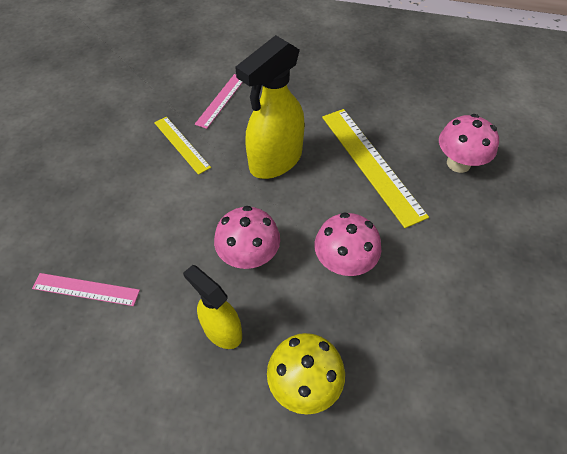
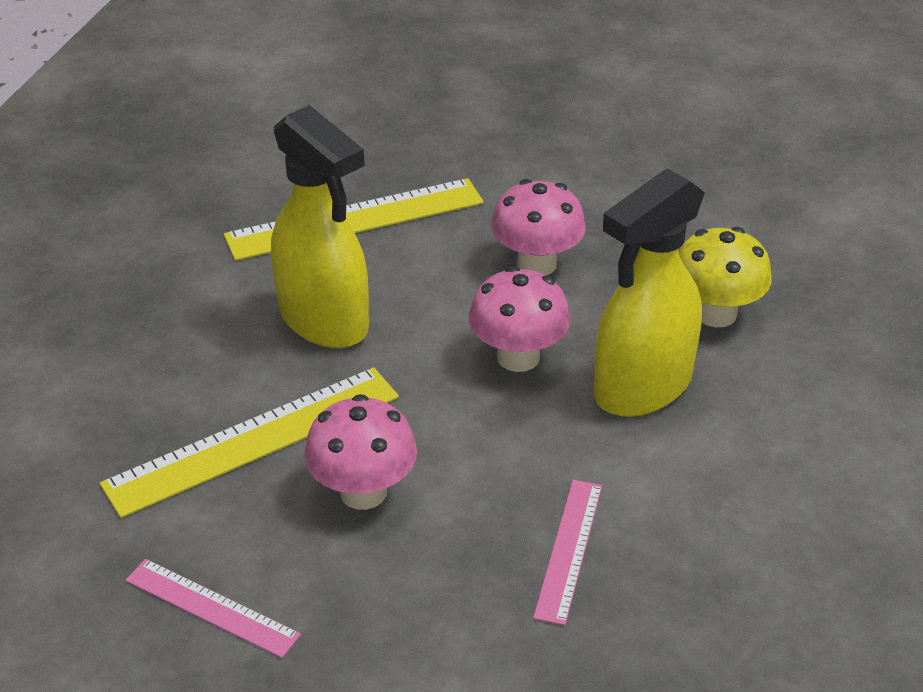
camera: 85 degrees left, 15 degrees down
(181, 144) = (254, 440): yellow ruler -> yellow ruler, size x1.77
(221, 100) = (145, 386): pink ruler -> pink ruler (211, 607)
(222, 330) = (642, 387): yellow spray bottle -> yellow spray bottle, size x1.67
(458, 163) = (372, 139): pink mushroom -> pink mushroom (363, 492)

